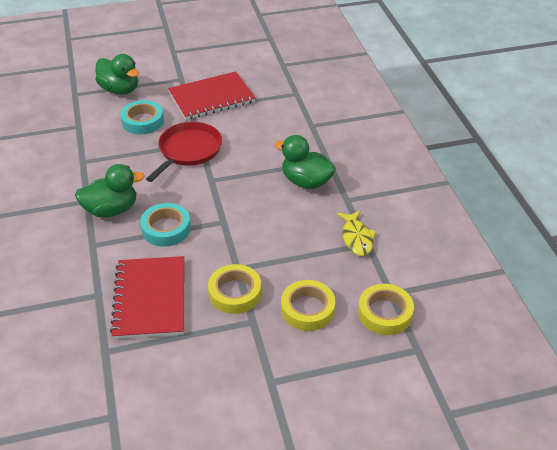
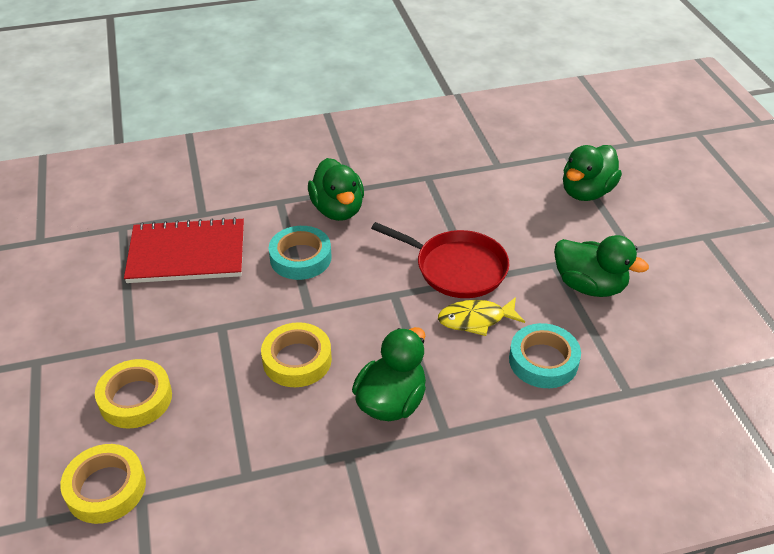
camera: 90 degrees right, 0 degrees up
(143, 121) = (517, 219): turquoise tape -> turquoise tape (543, 361)
(211, 98) = (589, 286): red notebook -> green duck
(235, 293) = (180, 326): yellow tape -> yellow tape (297, 360)
(356, 238) = (260, 462): yellow fish -> yellow fish (476, 319)

